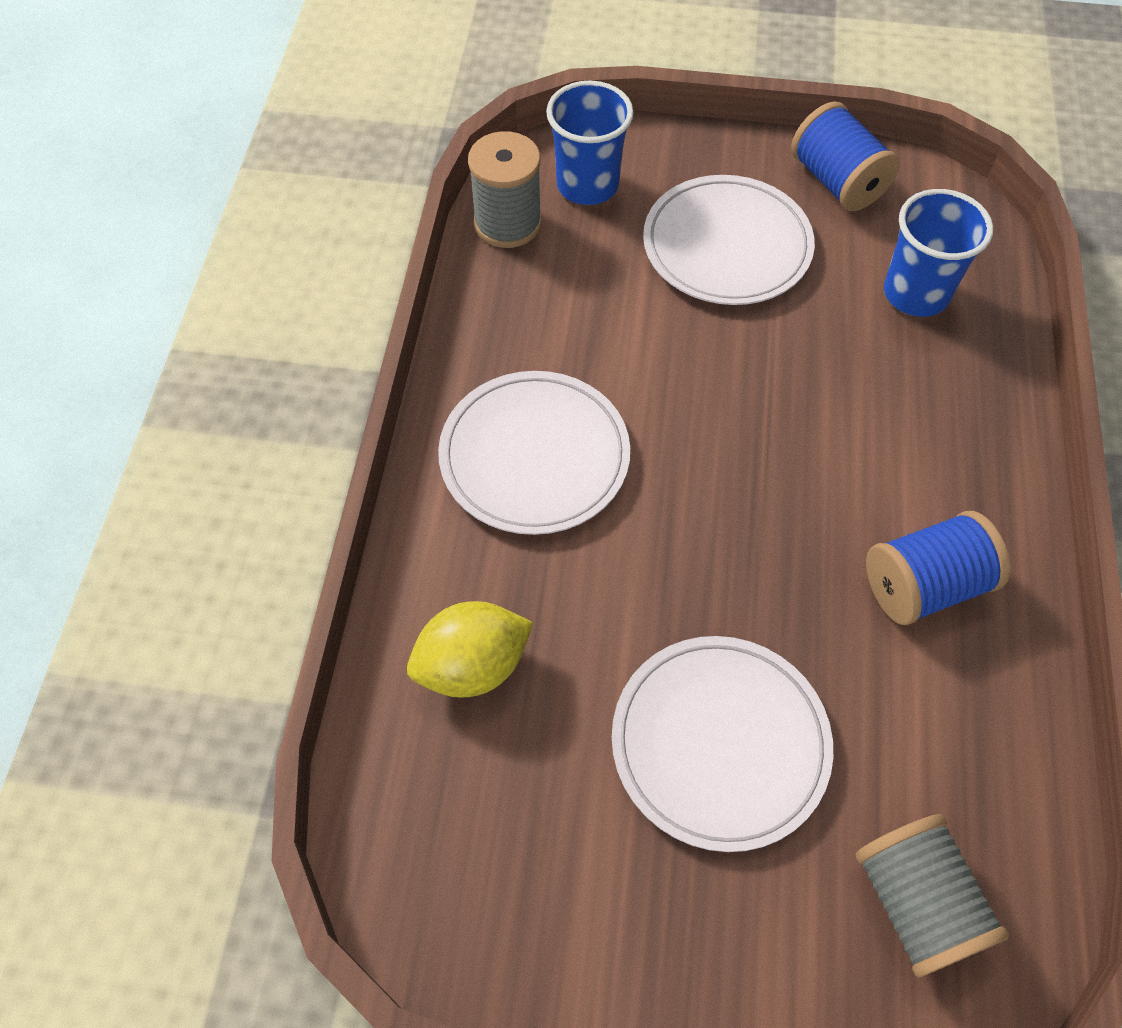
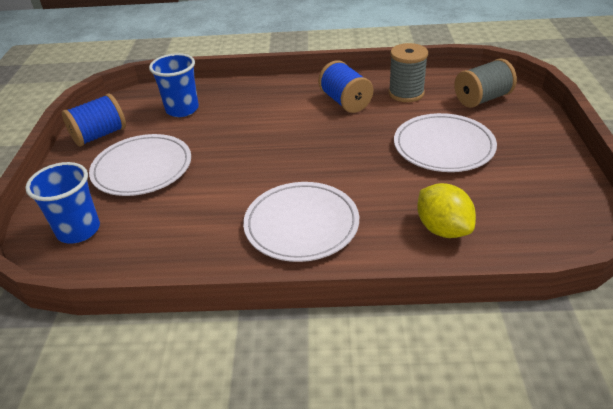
camera: 95 degrees left, 20 degrees down
(508, 223) = (107, 265): grey spool -> grey spool (406, 93)

